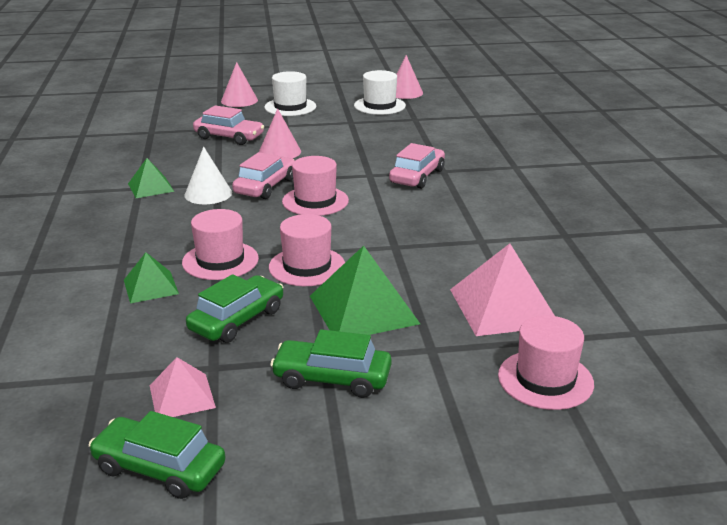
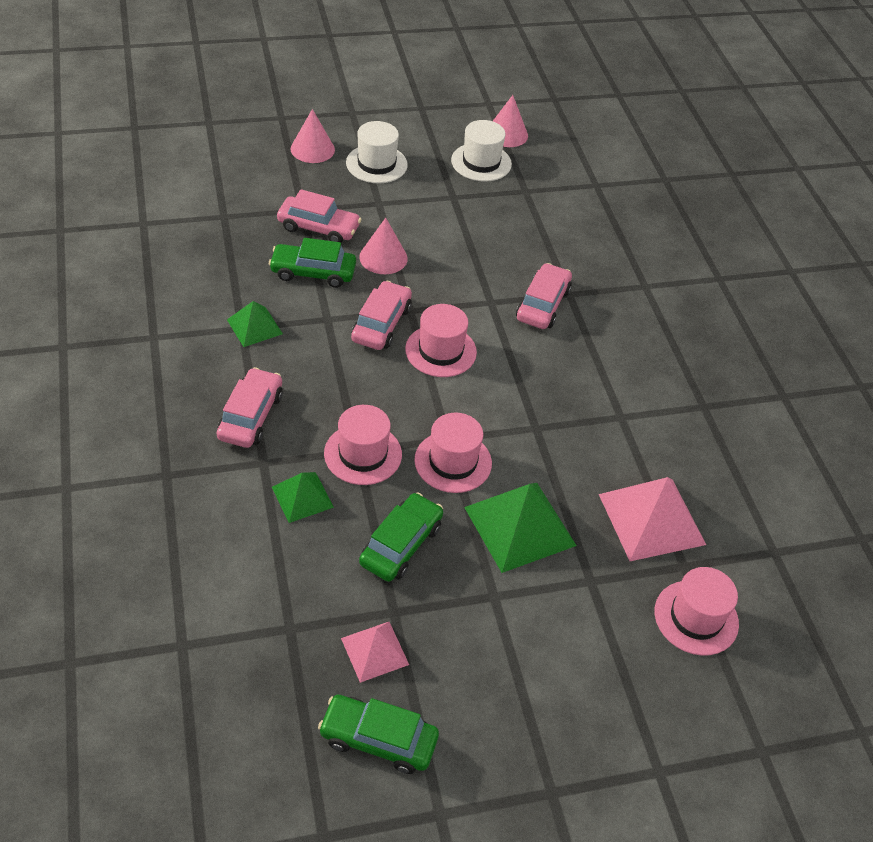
camera: 10 degrees left, 20 degrees up
(124, 237) = (251, 416): none -> pink car
(208, 194) = (321, 338): white cone -> none
(332, 378) = (506, 623): green car -> green car (313, 272)

